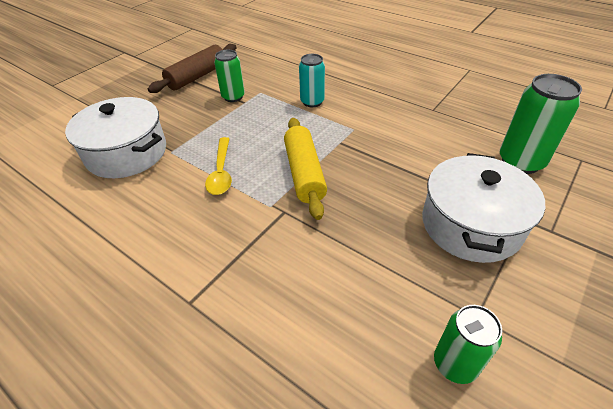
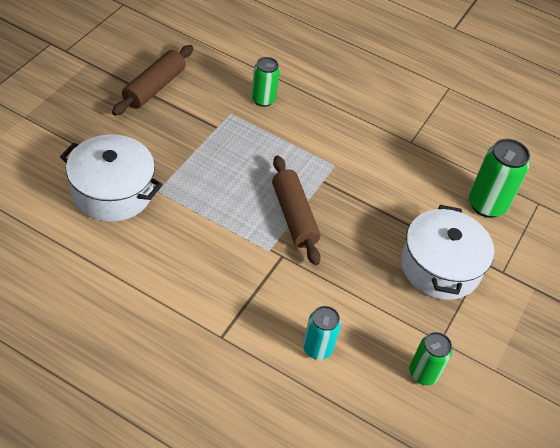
camera: 15 degrees left, 5 degrees up
(221, 172) = (215, 215): yellow spoon -> none
(233, 97) = (203, 119): green can -> green can (263, 99)
(304, 173) = (294, 216): yellow rolling pin -> brown rolling pin
(312, 102) = (289, 128): turquoise can -> turquoise can (317, 348)

